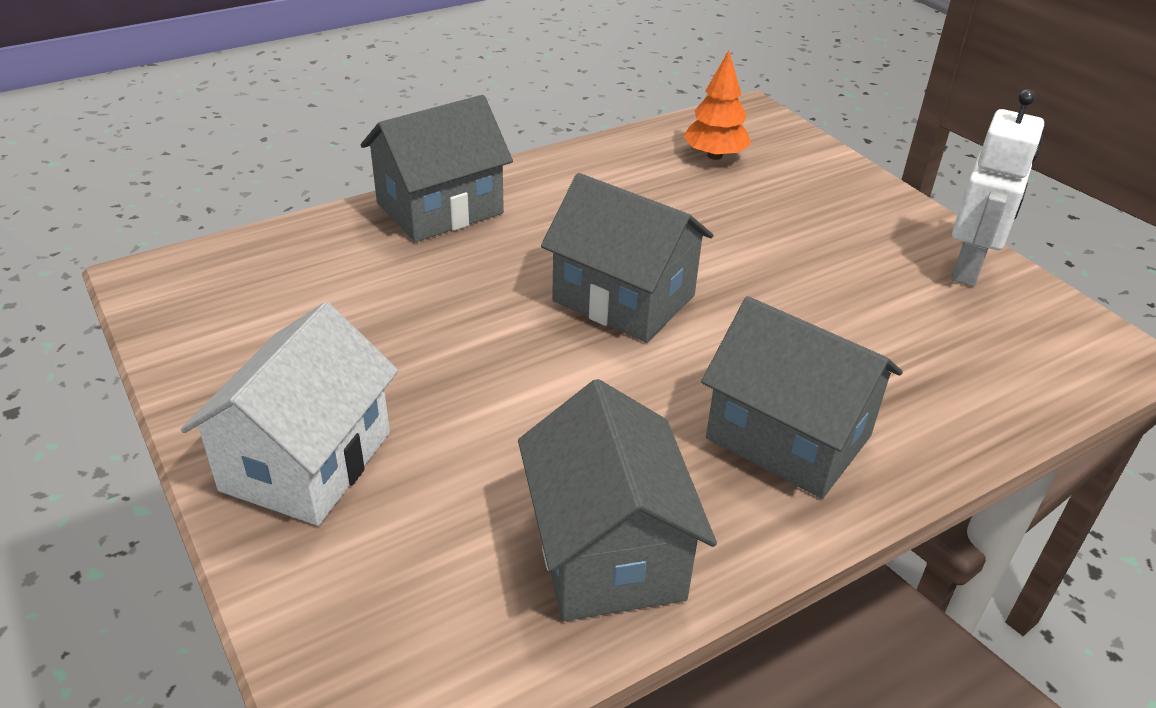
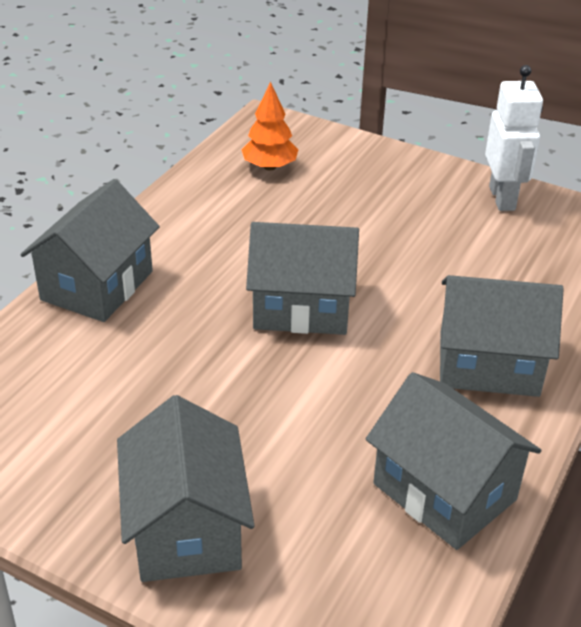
camera: 30 degrees left, 0 degrees up
(306, 461) = (186, 528): white house -> grey house

